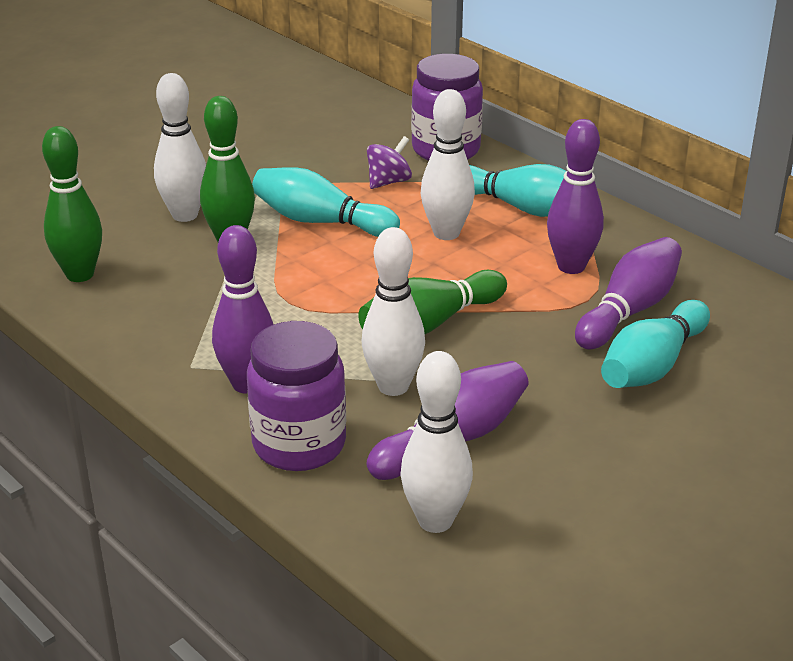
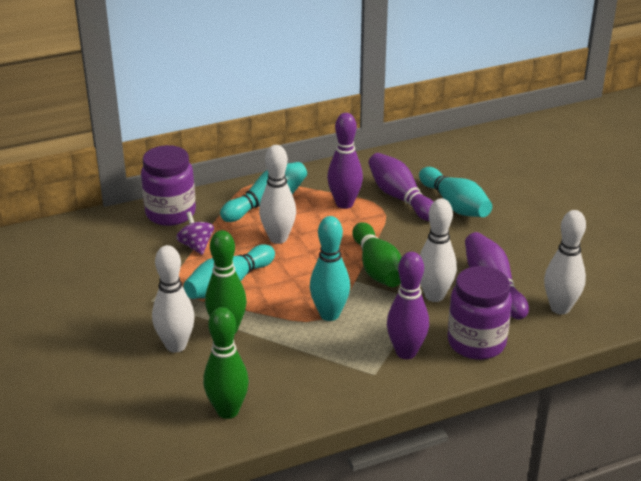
camera: 70 degrees left, 0 degrees up
(300, 306) = (329, 314): none -> turquoise bowling pin

